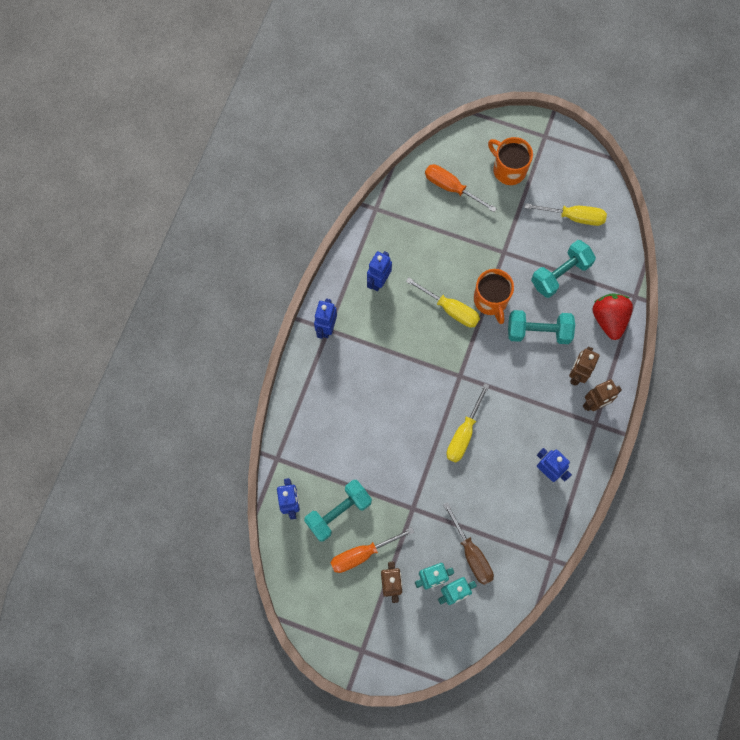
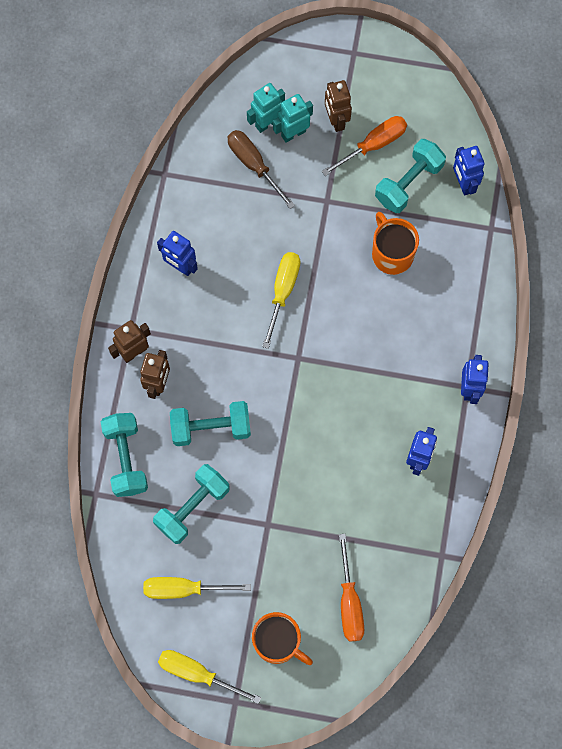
camera: 170 degrees right, 0 degrees up
(451, 188) = (349, 602): orange screwdriver -> orange screwdriver turned 60 degrees clockwise
(451, 309) = (322, 437): yellow screwdriver -> yellow screwdriver (197, 673)
(491, 300) = (275, 457): orange mug -> orange mug (392, 254)
(609, 319) = (126, 458): red strawberry -> turquoise dumbbell

